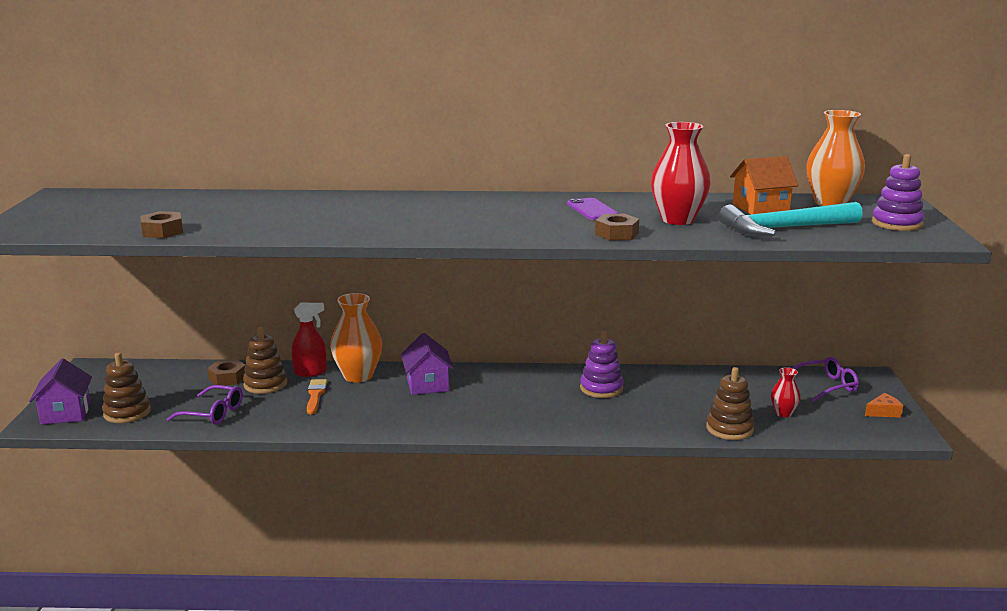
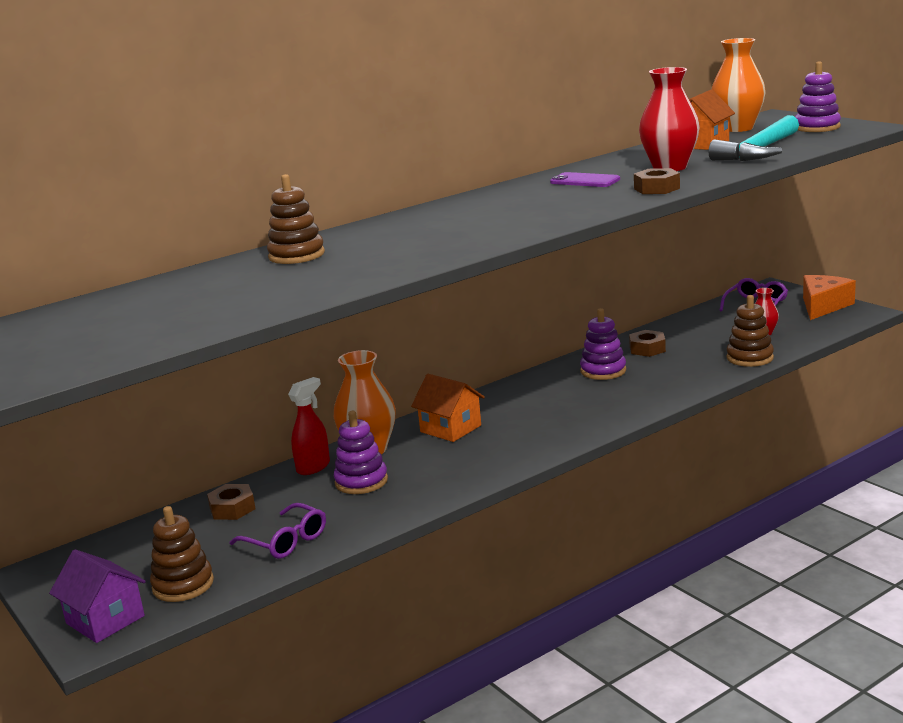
camera: 35 degrees left, 0 degrees up
(162, 231) = (233, 317): brown nut -> brown nut (647, 349)
(213, 413) = (286, 541): purple glasses -> purple glasses turned 60 degrees clockwise
(265, 384) = (287, 495): brown stacking toy -> brown stacking toy (296, 255)
(315, 395) = (361, 481): orange brush -> purple stacking toy
(427, 384) = (450, 429): purple house -> orange house
(883, 412) = (823, 306): orange cheese -> orange cheese, size x1.94

